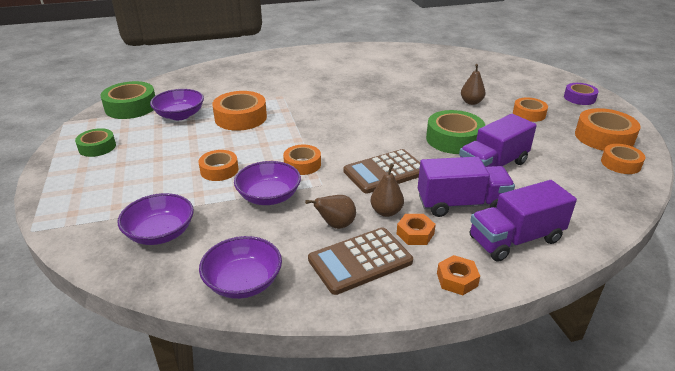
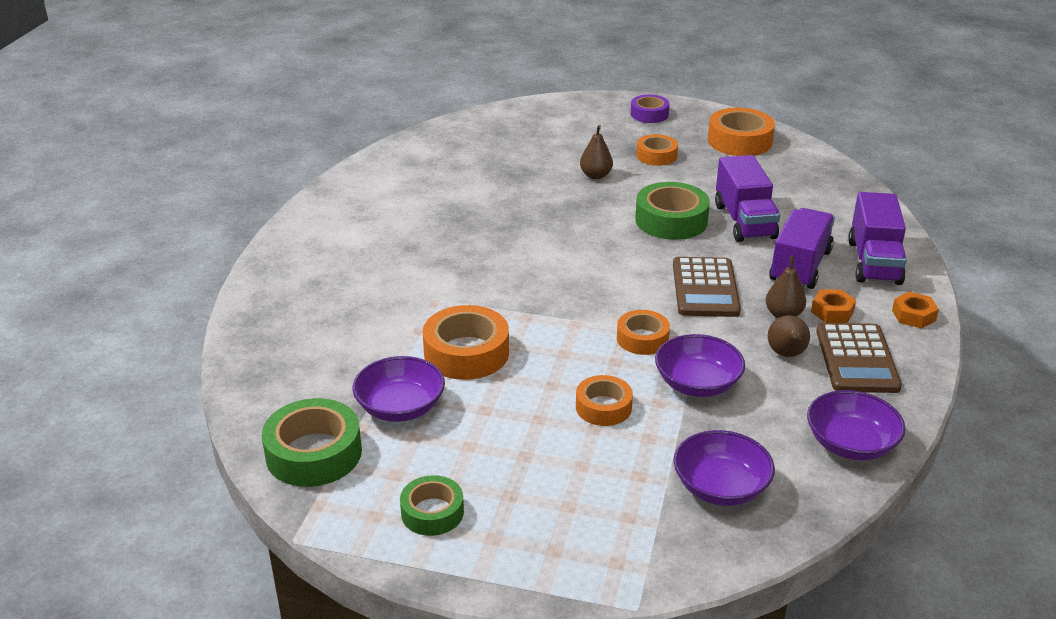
camera: 60 degrees left, 0 degrees up
(620, 163) = (792, 156): orange tape -> none

